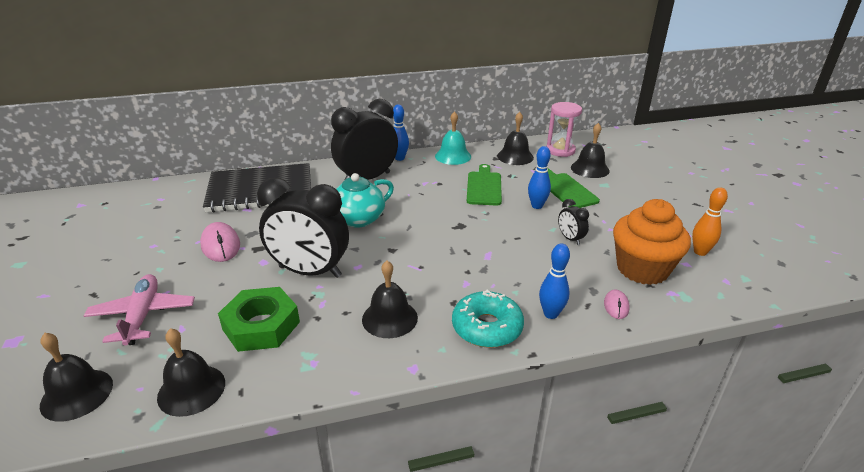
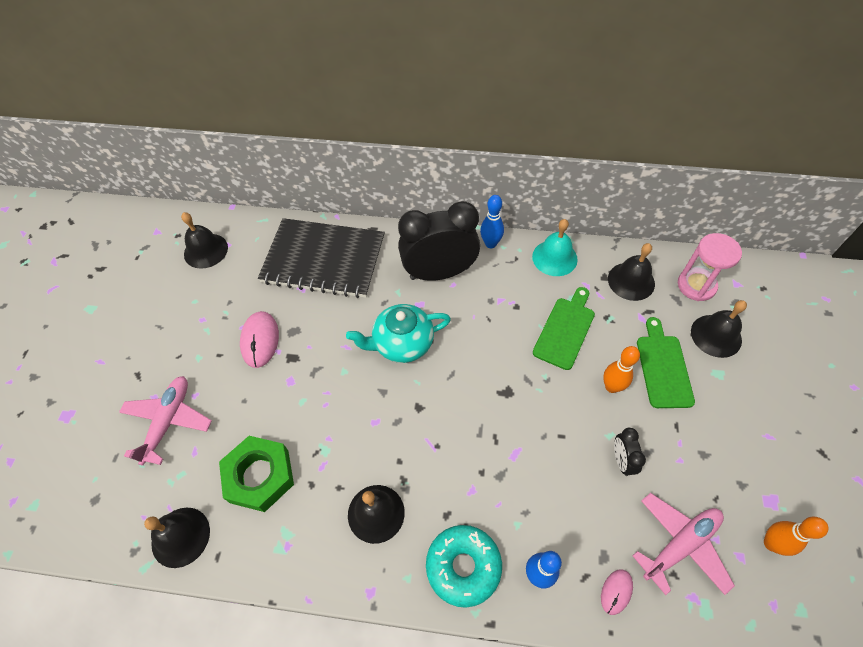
camera: 25 degrees right, 25 degrees up
(77, 394) = (97, 503): black bell -> black bell (206, 250)
(310, 272) = (327, 413): black clock -> none
(537, 206) = (611, 387): blue bowling pin -> orange bowling pin
(642, 269) = (680, 545): orange cupcake -> pink plane

